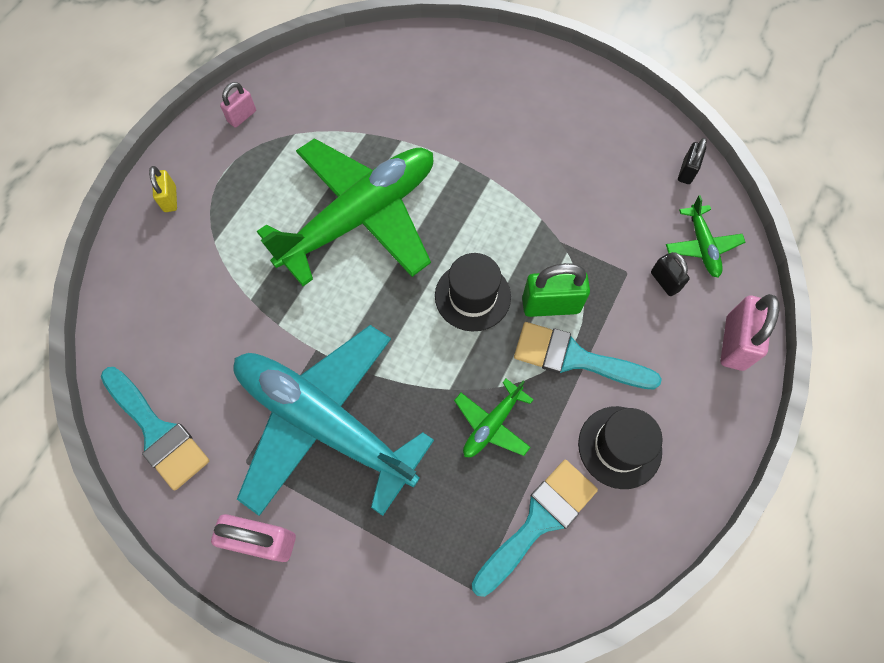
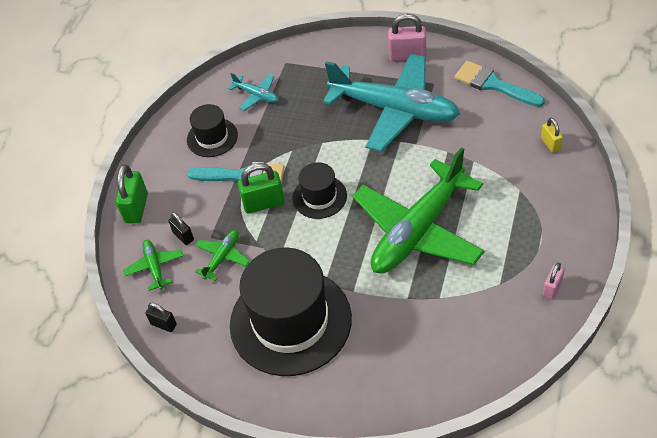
camera: 175 degrees right, 15 degrees down
(170, 199) = (570, 210): yellow padlock -> yellow padlock (550, 144)
(492, 424) = (291, 131): green plane -> green plane (222, 257)
(537, 143) = (290, 321): none -> black hat
(538, 521) = (257, 95): turquoise brush -> turquoise plane
(686, 171) = (163, 324): black padlock -> black padlock turned 75 degrees counterclockwise
(734, 343) = (136, 208): pink padlock -> green padlock

